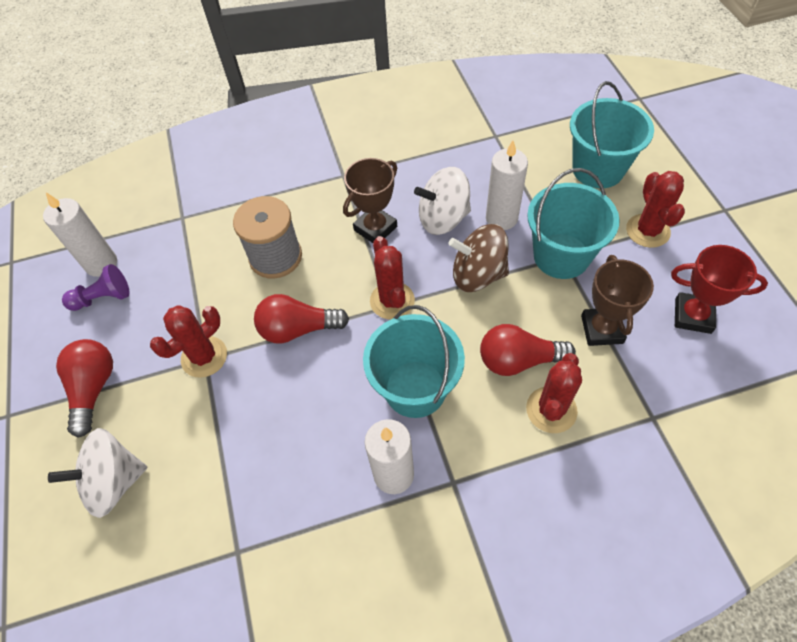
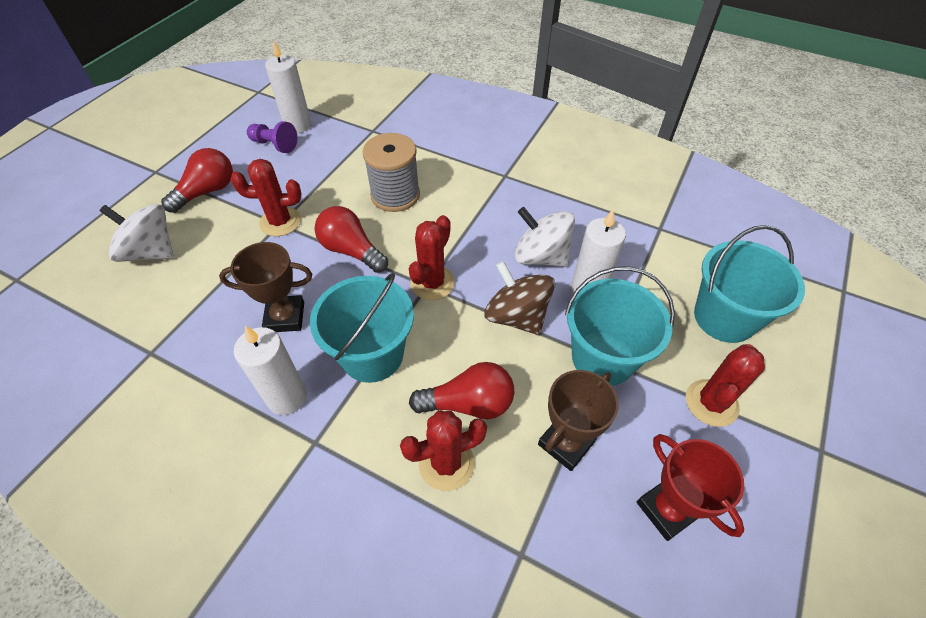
camera: 40 degrees right, 5 degrees down
(375, 228) = (482, 226): brown trophy -> brown trophy (285, 317)
(518, 360) = (468, 404): red light bulb -> red light bulb turned 135 degrees clockwise

